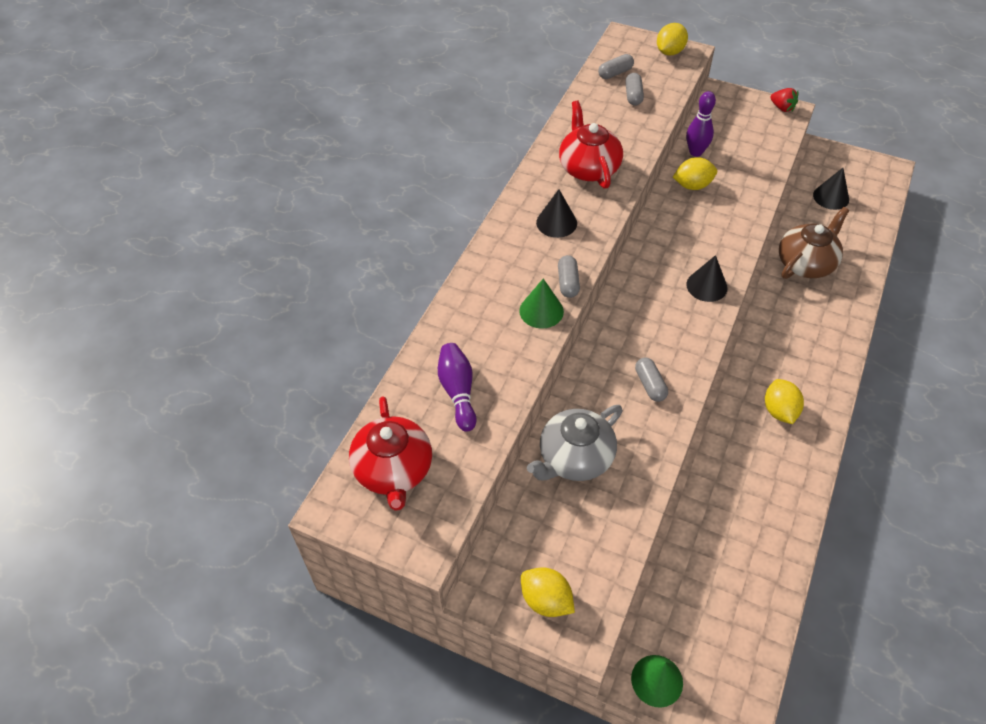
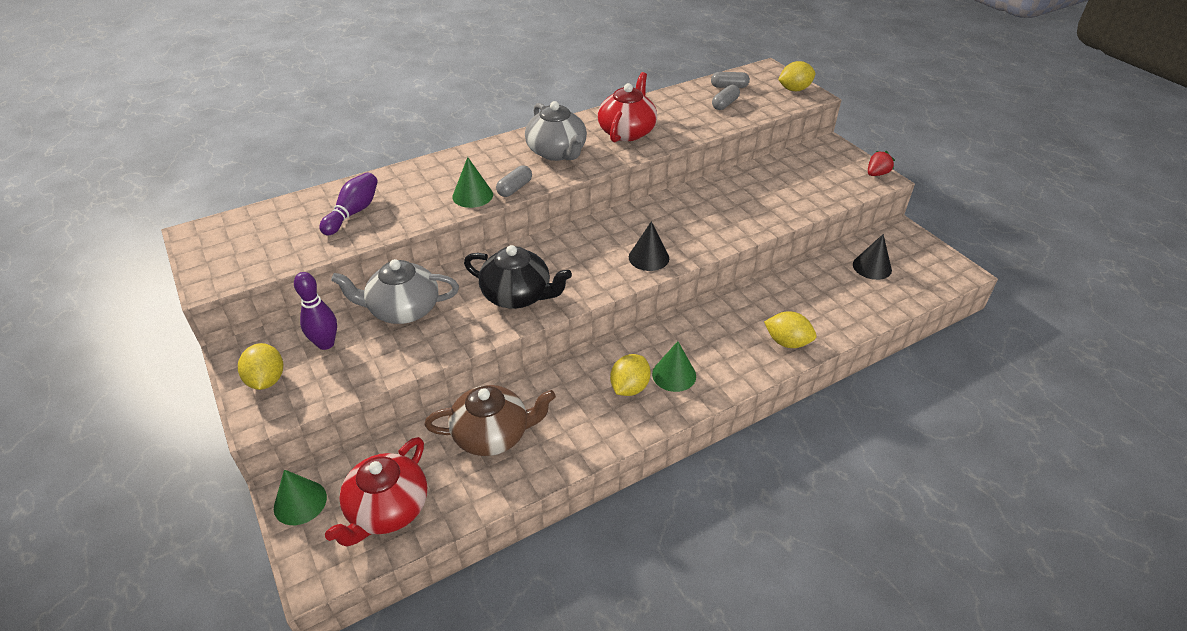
camera: 35 degrees right, 10 degrees down
(393, 470) = (254, 233): red teapot -> red teapot (387, 509)
(556, 222) = (557, 152): black cone -> grey teapot
(650, 385) = (517, 295): grey capsule -> black teapot
(692, 185) = (724, 191): yellow lemon -> yellow lemon (787, 342)
(695, 152) = (756, 172): purple bowling pin -> purple bowling pin (326, 343)
(782, 108) = (876, 174): red strawberry -> red strawberry turned 120 degrees counterclockwise
(797, 379) = (674, 375): none -> green cone
(806, 263) = (787, 301): brown teapot -> brown teapot (492, 435)

